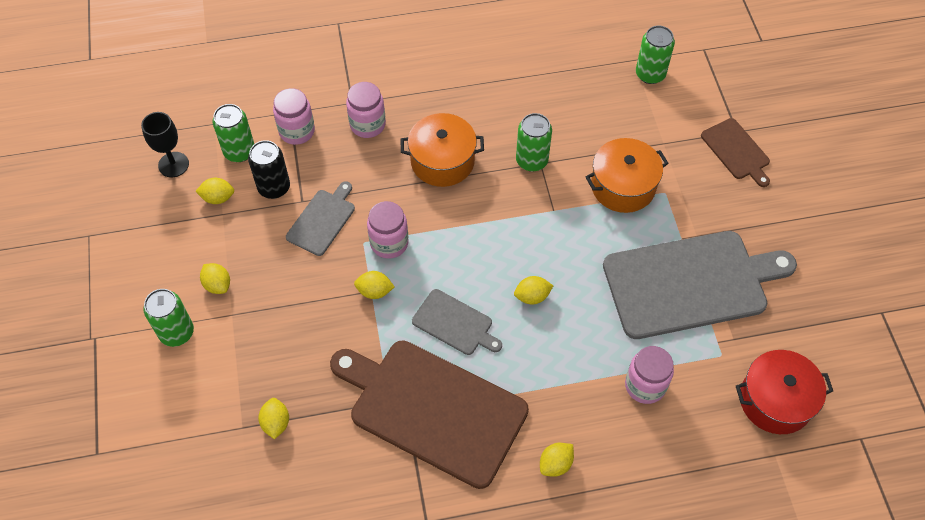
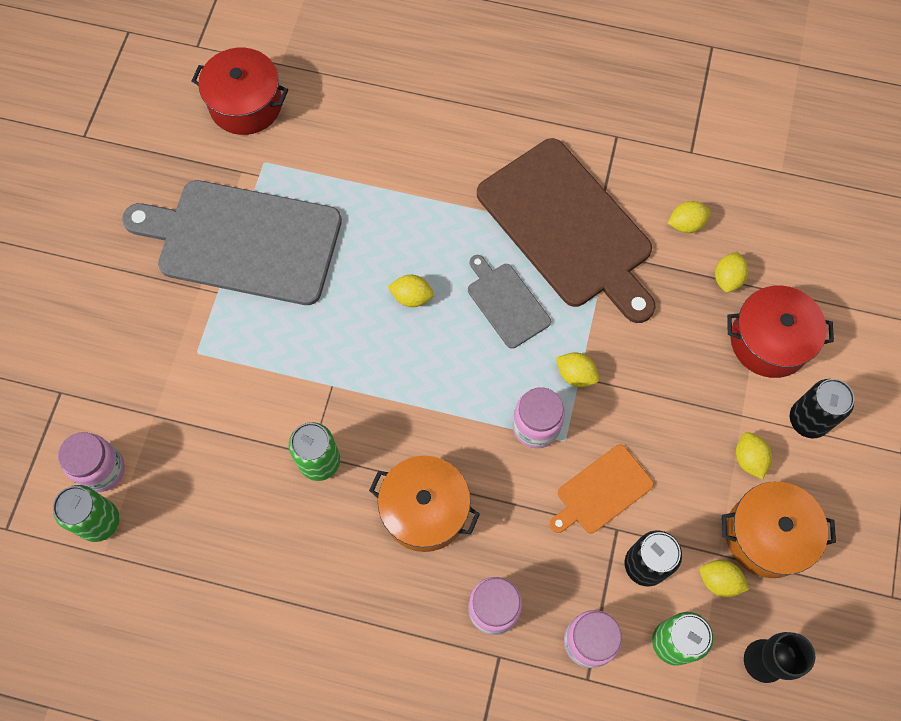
camera: 155 degrees left, 10 degrees up
(177, 332) = (808, 420): green can -> black can
(224, 383) = (769, 341): none -> red pot
(322, 220) = (601, 491): grey cutting board -> orange cutting board
(555, 464) = (477, 134): yellow lemon -> yellow lemon (686, 224)
(623, 186) = (237, 381): orange pot -> orange pot (767, 535)
(645, 385) = (354, 165): pink jar -> pink jar (101, 469)
(736, 151) = (81, 367): brown cutting board -> none

